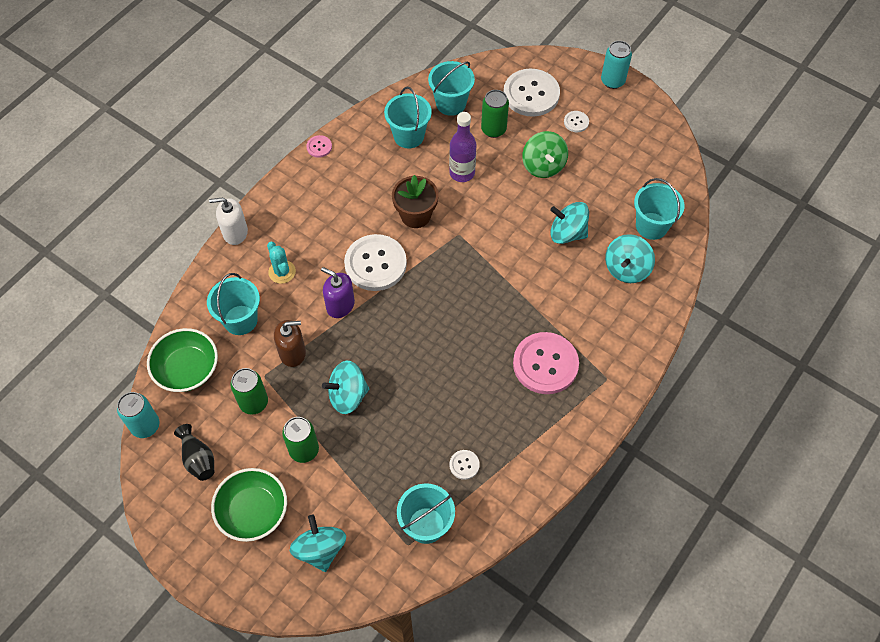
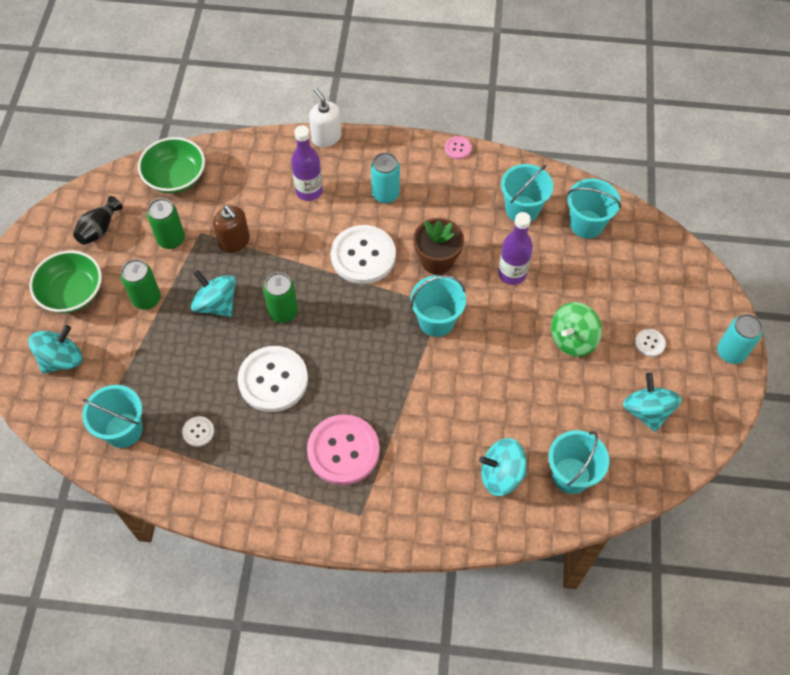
camera: 60 degrees right, 0 degrees up
(145, 426) = (109, 178): turquoise can -> turquoise can (385, 194)
(240, 320) = (243, 187): turquoise bucket -> turquoise bucket (436, 321)
(282, 272) = (309, 191): turquoise cactus -> purple bottle
(340, 305) = (303, 251): purple soap dispenser -> none
(493, 129) = (583, 275): green can -> green can (283, 312)
(531, 94) = (653, 286): white button -> white button (273, 380)
(567, 233) = (506, 399): turquoise spinning top -> turquoise spinning top (647, 411)

